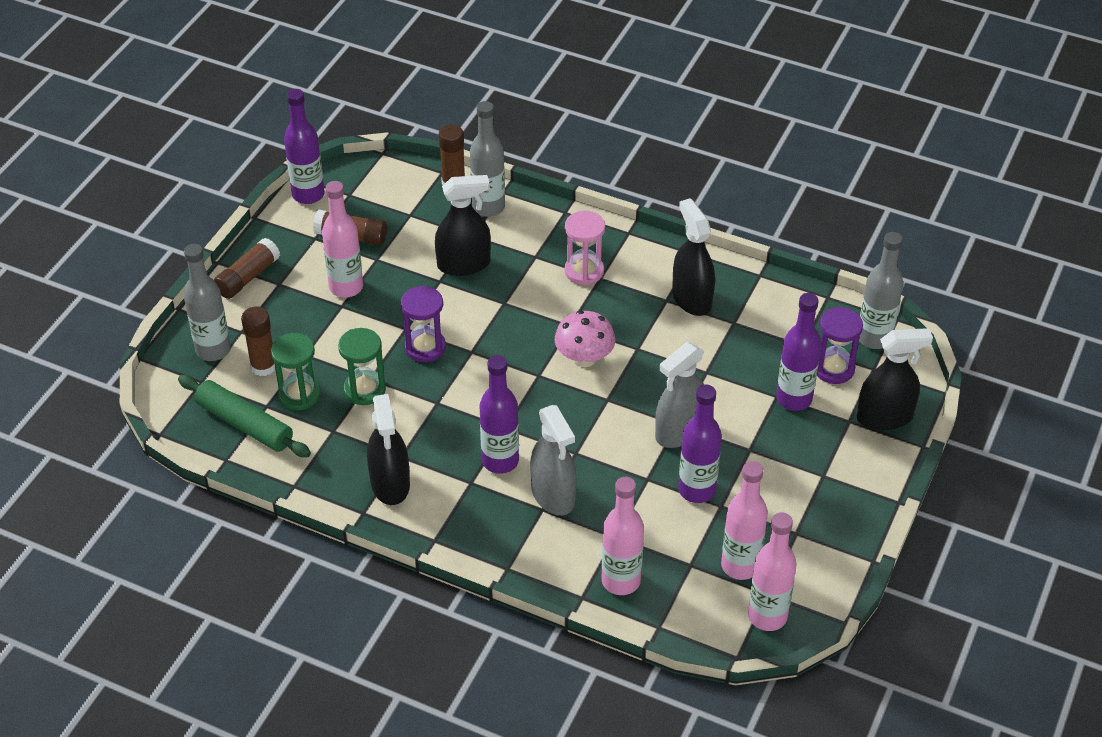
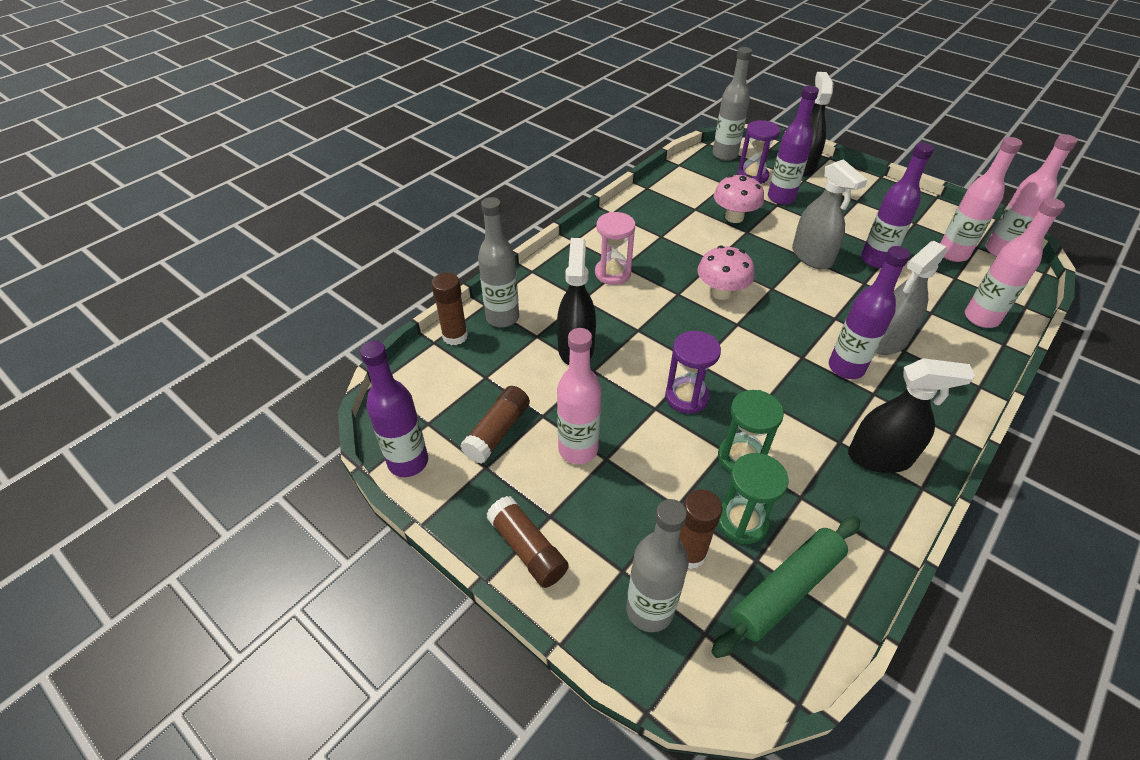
camera: 75 degrees left, 0 degrees up
(553, 495) = (887, 340): grey spray bottle -> grey spray bottle turned 150 degrees clockwise
(691, 299) = (664, 223): black spray bottle -> none
(731, 358) = (734, 217): none -> pink mushroom

